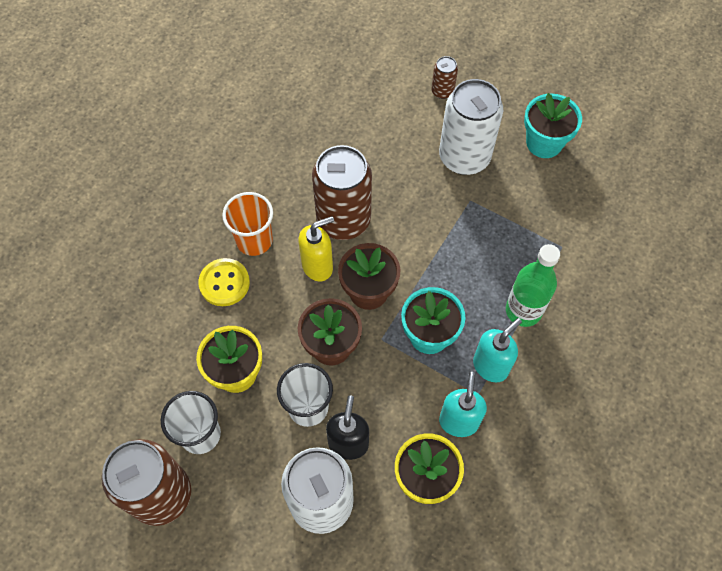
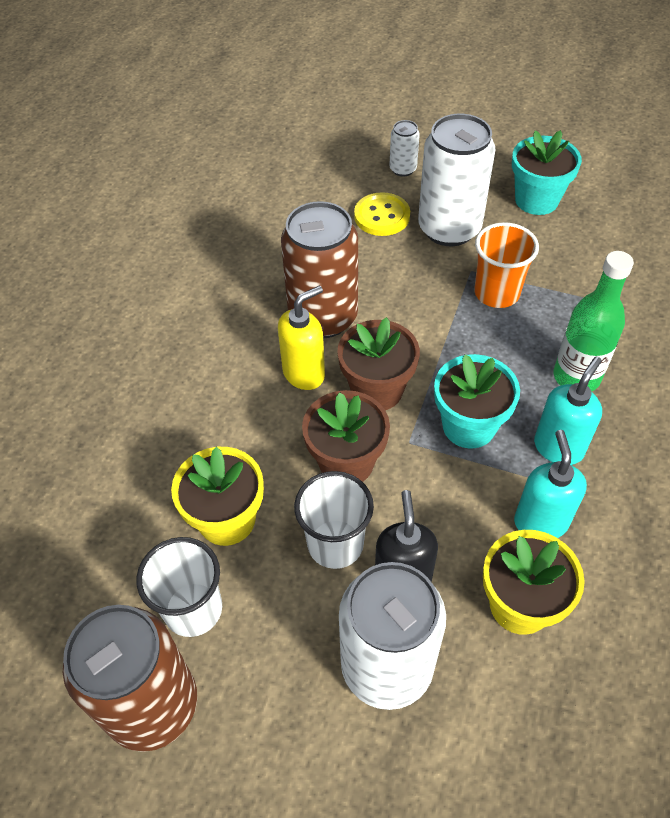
camera: 10 degrees left, 10 degrees down
(224, 283) = (187, 414): yellow button -> yellow button (382, 216)
(254, 240) = (215, 358): orange cup -> orange cup (496, 293)
(442, 91) = (403, 169): brown can -> white can

